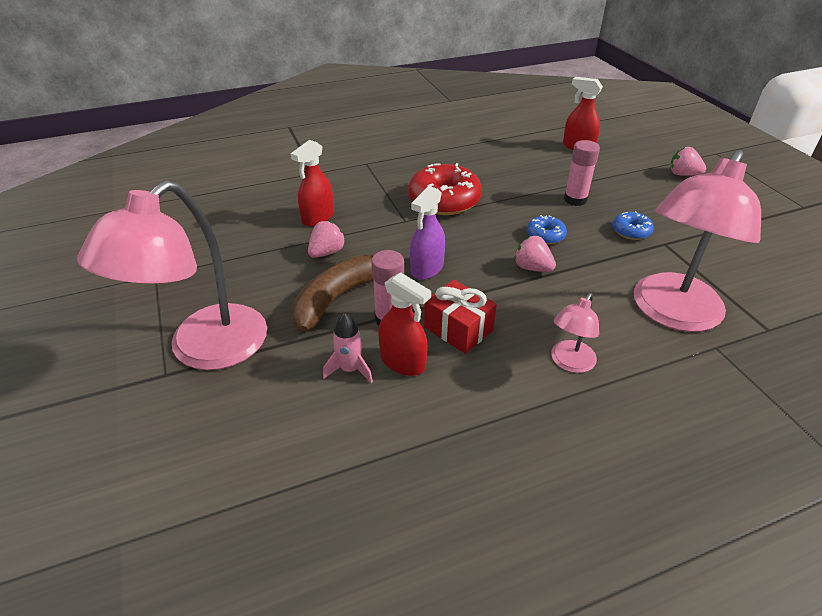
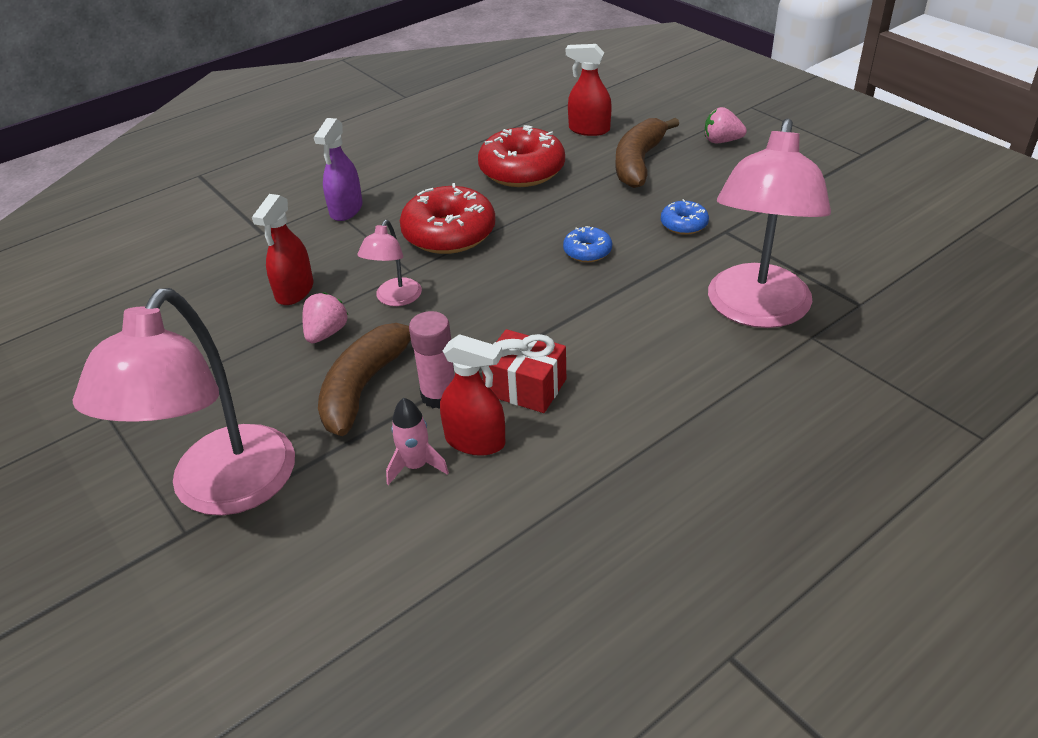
camera: 15 degrees left, 0 degrees up
(427, 269) = (460, 324): purple spray bottle -> purple spray bottle (346, 210)
(516, 166) = (522, 170): none -> red donut
(532, 268) = (585, 294): pink strawberry -> none
(569, 363) = (663, 394): pink lamp -> pink lamp (395, 299)
(575, 199) = (607, 199): pink glue stick -> none
(609, 177) = (638, 162): none -> brown banana

